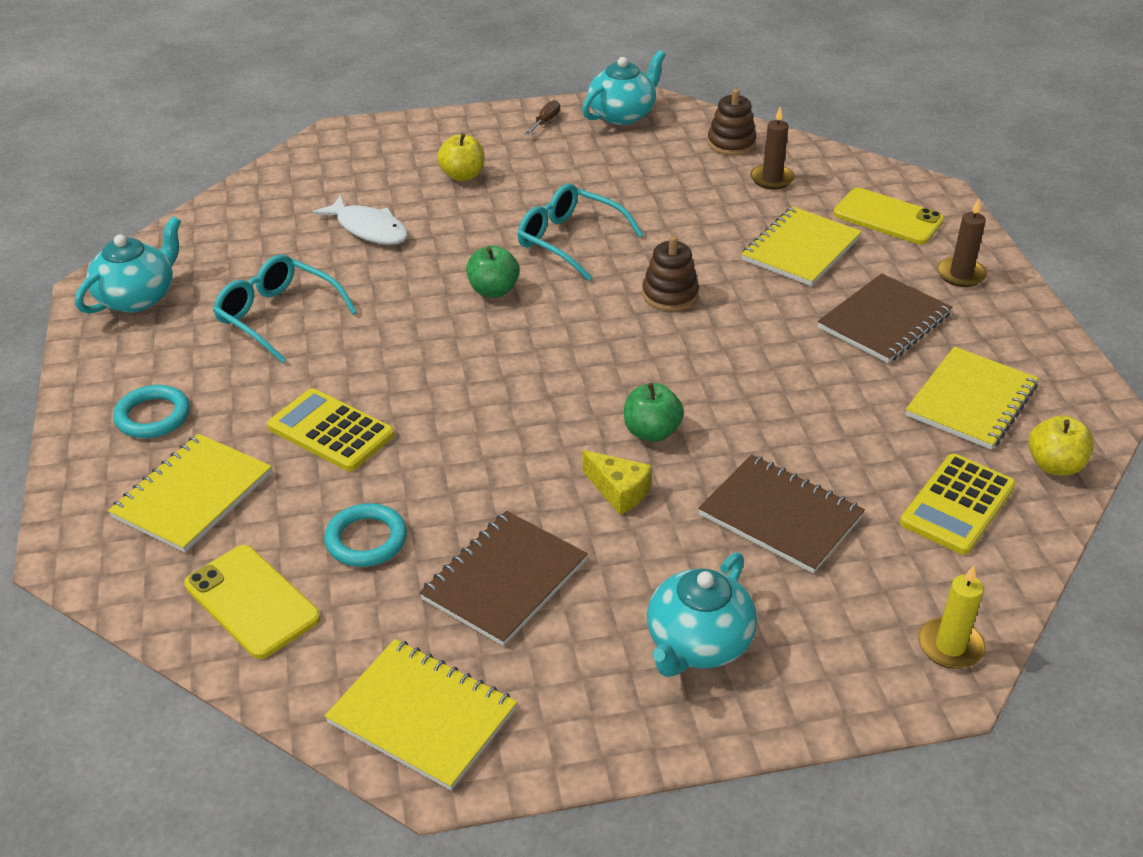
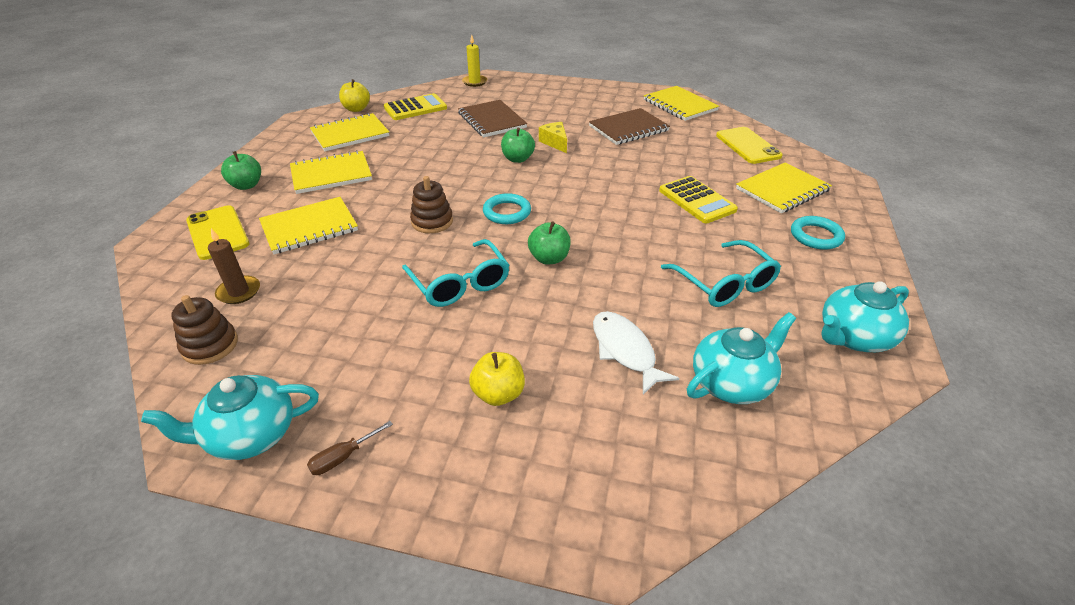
camera: 155 degrees left, 0 degrees up
(366, 540) = (688, 153): turquoise ring -> turquoise ring (507, 212)
(697, 644) = (563, 99): turquoise teapot -> turquoise teapot (732, 382)
(884, 321) = (331, 174): brown notebook -> yellow notebook
(960, 275) = (246, 185): brown candle -> green apple

